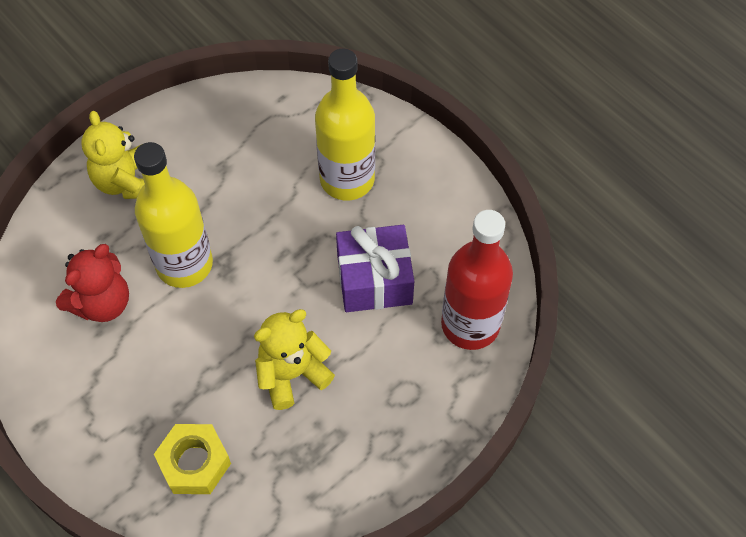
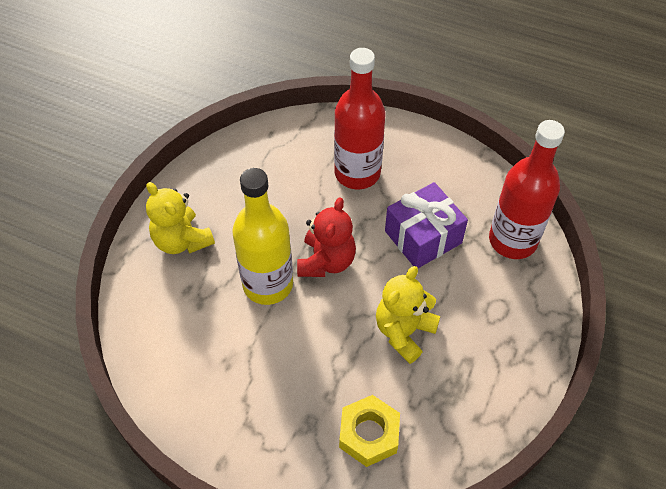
camera: 25 degrees left, 5 degrees down
(102, 303) = (217, 342): red teddy bear -> red teddy bear (326, 261)
(347, 179) = (357, 173): yellow bottle -> red bottle

